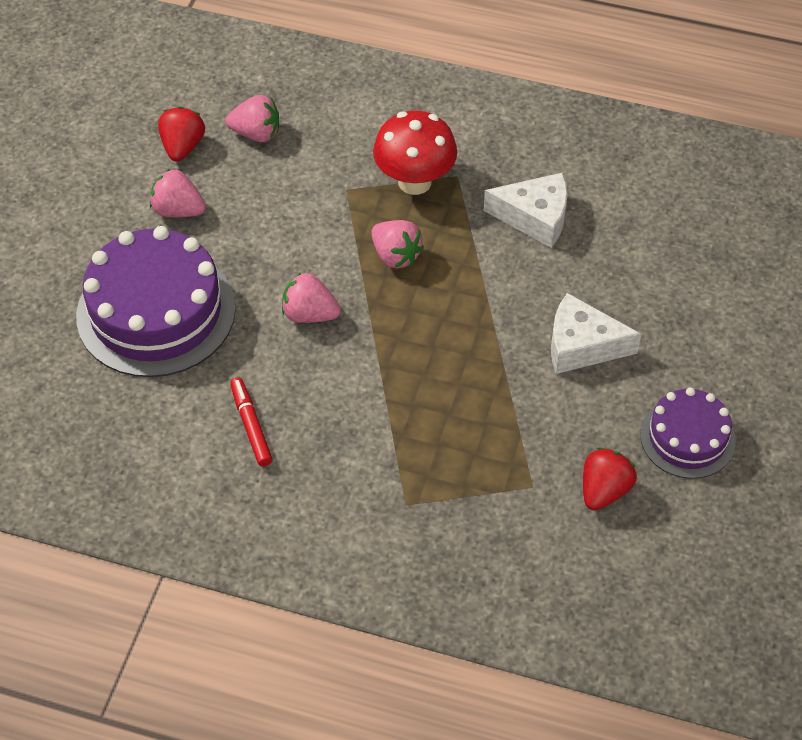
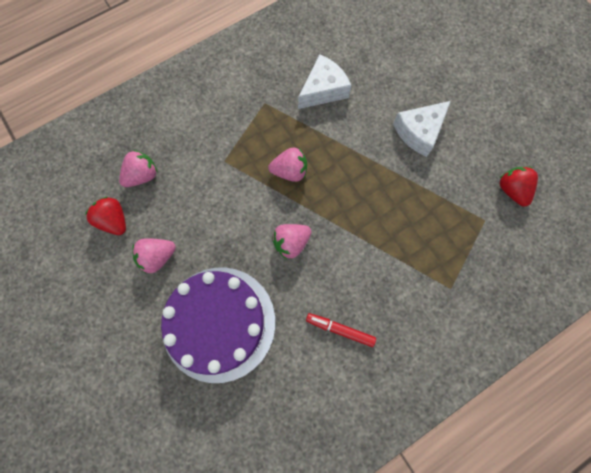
camera: 50 degrees left, 20 degrees up
(414, 182) = (250, 125): red mushroom -> none
(687, 438) = (509, 130): purple cake -> none

